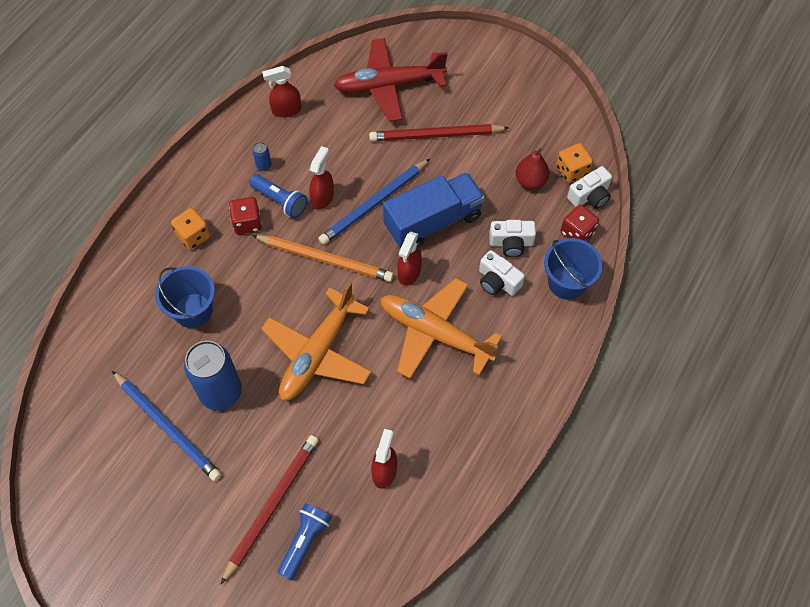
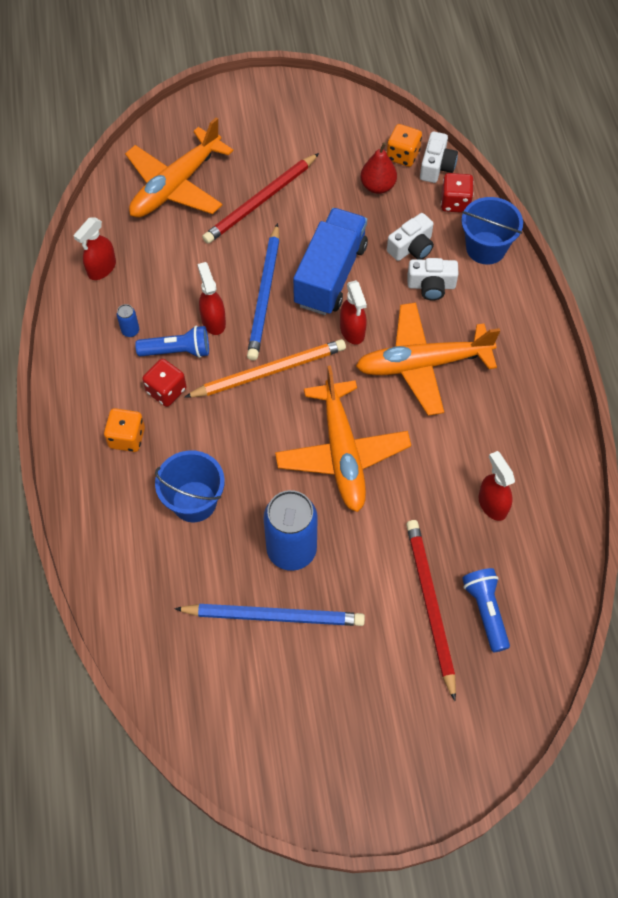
camera: 40 degrees left, 0 degrees up
(388, 85) = (175, 186): red plane -> orange plane

